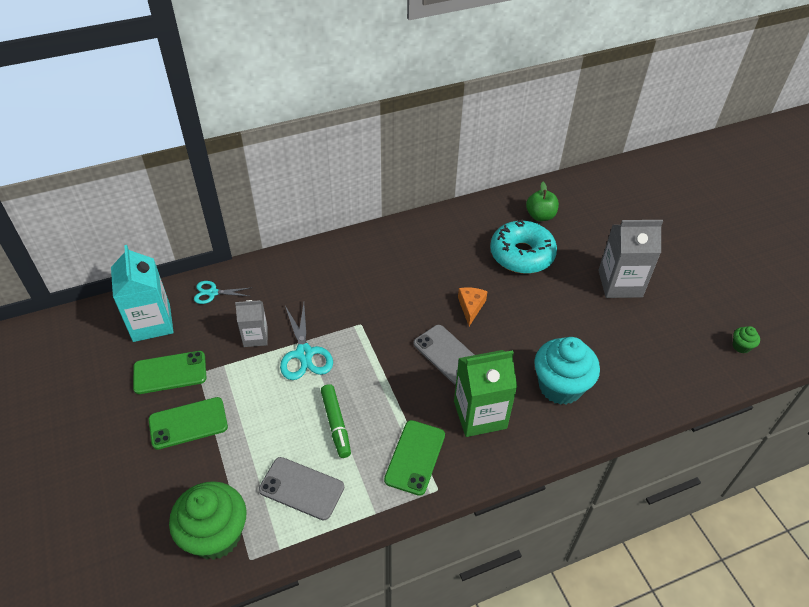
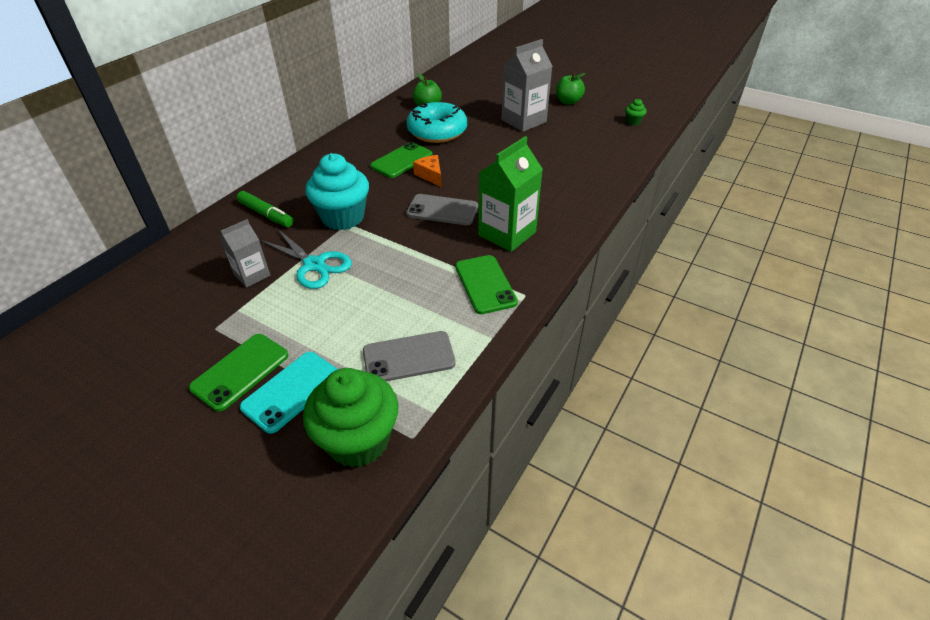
camera: 35 degrees left, 5 degrees down
(151, 323) = (119, 316): turquoise carton -> none
(170, 372) = (180, 343): green phone -> green phone (401, 160)
(206, 463) = (291, 391): none -> turquoise phone
(212, 293) = (172, 264): turquoise scissors -> none
(336, 424) = (394, 297): green marker -> green marker (266, 214)
(560, 386) = (546, 191): turquoise cupcake -> turquoise cupcake (343, 217)
(693, 280) = (568, 102): none -> green apple

